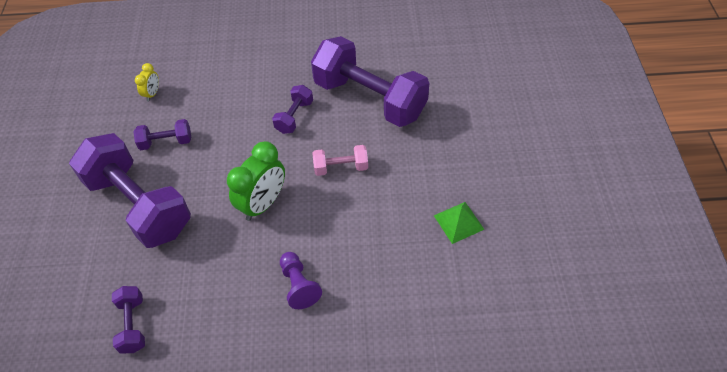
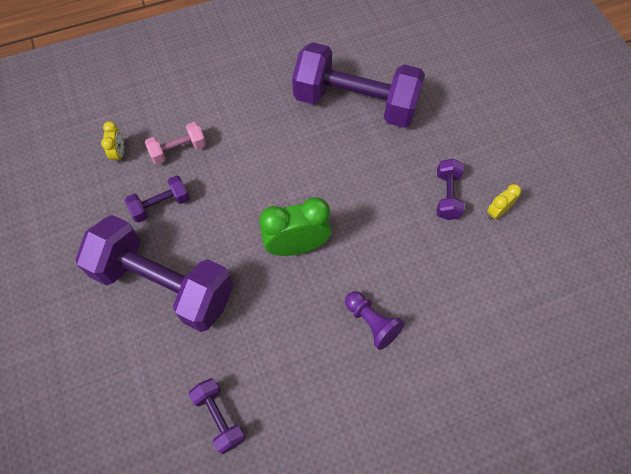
camera: 20 degrees left, 10 degrees up
(263, 204) = (297, 246): green clock -> green clock turned 120 degrees counterclockwise
(294, 117) = (287, 142): purple dumbbell -> purple dumbbell (447, 196)
(341, 167) = (359, 185): pink dumbbell -> pink dumbbell (178, 150)
(458, 222) = (497, 212): green pyramid -> yellow clock

